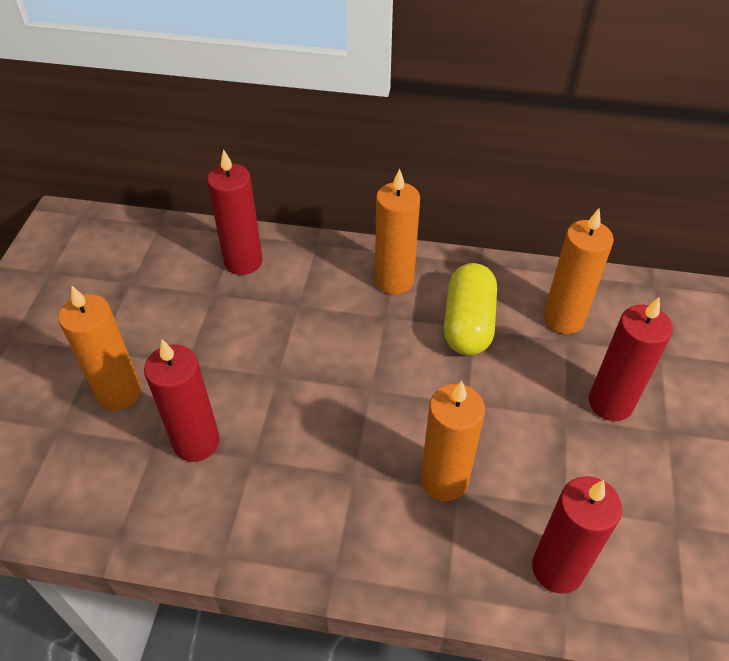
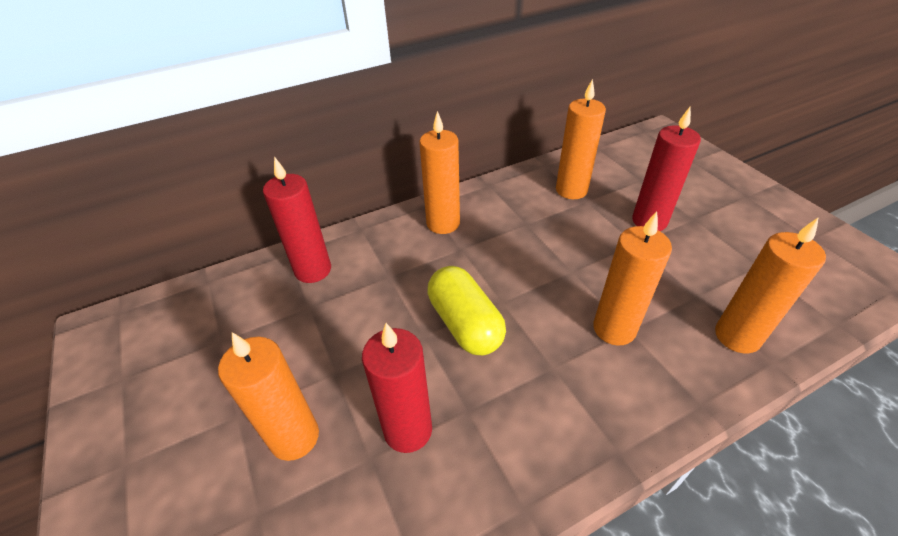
camera: 35 degrees left, 5 degrees down
(468, 323) = (519, 223): yellow capsule -> yellow capsule (465, 324)
(557, 568) = (737, 336): red candle -> orange candle

